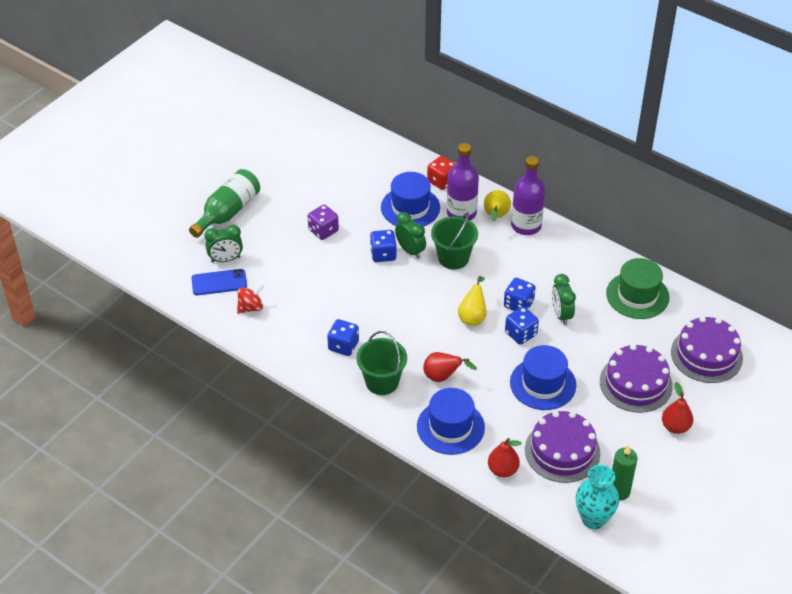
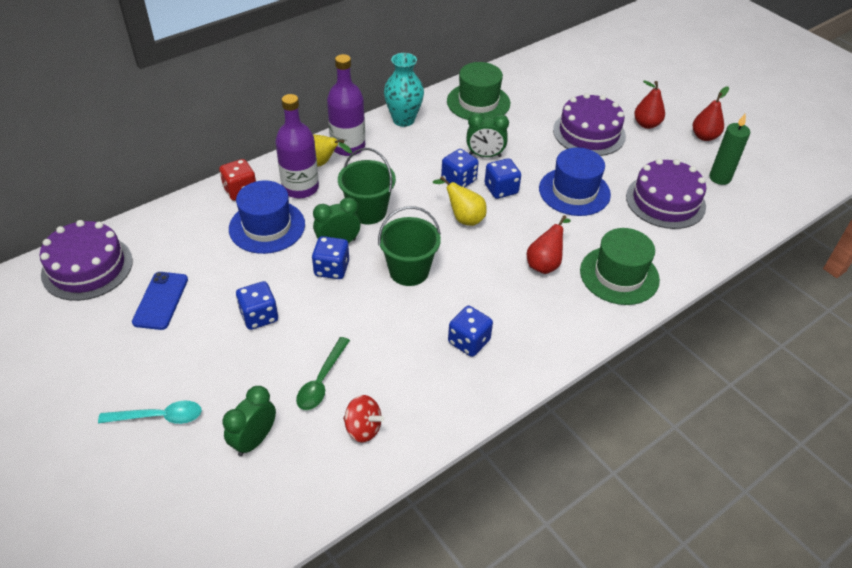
camera: 75 degrees left, 0 degrees up
(219, 282) = (296, 458): blue phone -> blue phone (160, 300)
(225, 259) = (254, 440): green clock -> green clock turned 150 degrees counterclockwise
(228, 212) = (159, 417): green bottle -> turquoise spoon
(250, 307) = (363, 428): red spinning top -> red spinning top turned 135 degrees clockwise
(281, 277) = (321, 381): none -> green spoon
(323, 230) = (259, 316): purple dice -> blue dice
(382, 382) = (538, 318): green bucket -> green bucket (409, 271)
(450, 427) = (619, 275): blue hat -> green hat
(503, 470) = (684, 249): red pear -> red pear (704, 136)
(593, 519) = (752, 203): turquoise vase -> turquoise vase (403, 120)
(706, 355) = (565, 84): purple cake -> purple cake (87, 267)

